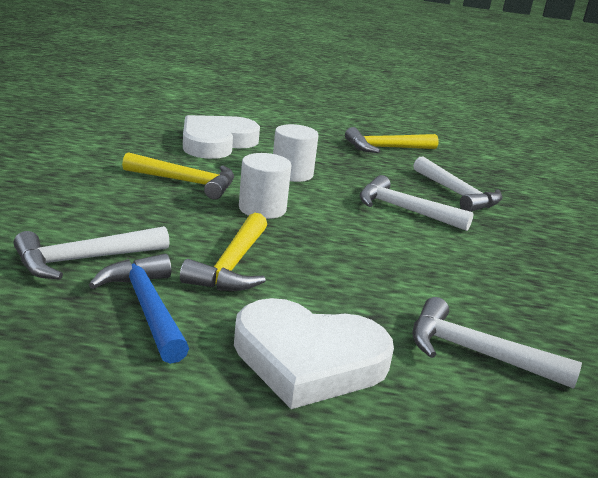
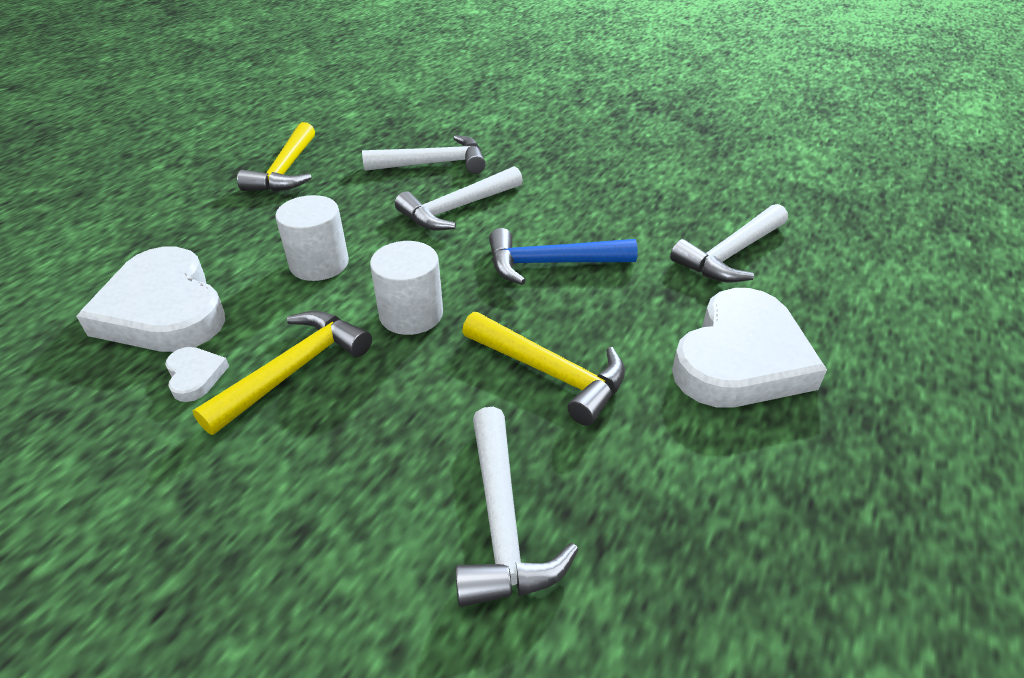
camera: 65 degrees left, 15 degrees up
(147, 308) = (636, 469): blue hammer -> blue hammer (550, 264)
(168, 159) = (195, 376): none -> white heart

